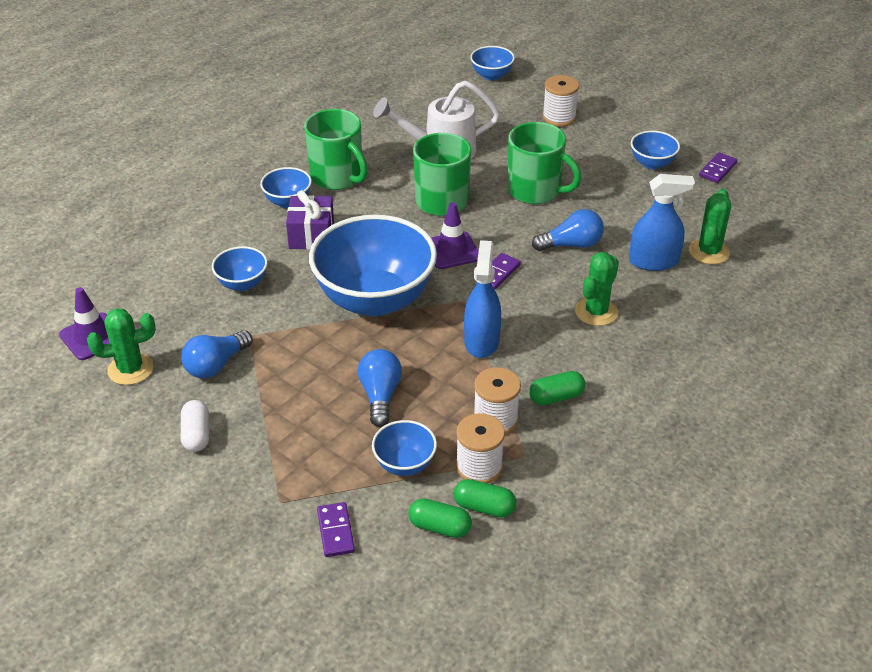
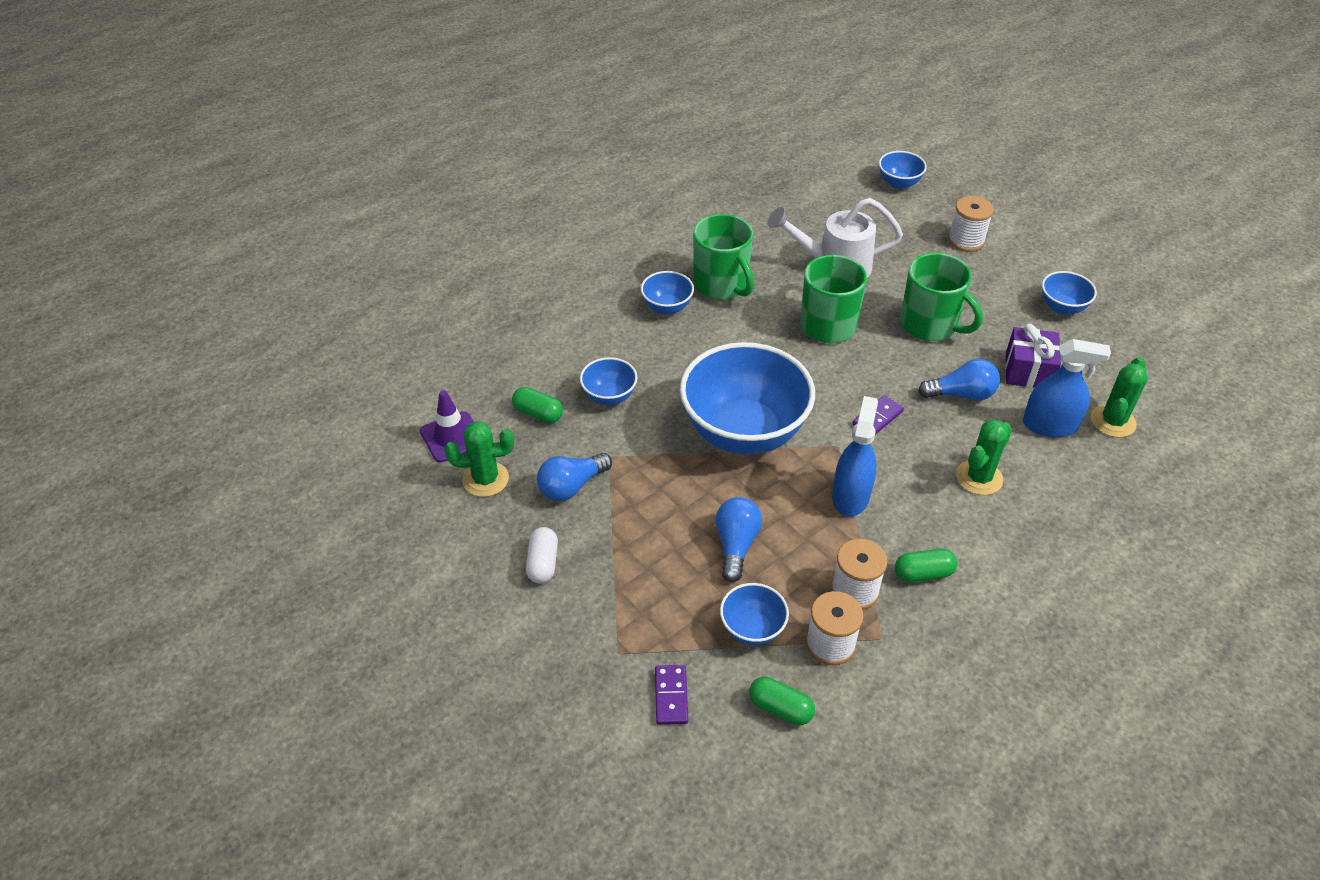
camera: 10 degrees right, 5 degrees up
(311, 235) = (687, 349): purple gift -> purple gift (1028, 371)
(452, 250) = (832, 385): purple traffic cone -> none
(484, 507) = (830, 692): green capsule -> green capsule (538, 413)
(717, 169) = (1134, 323): purple domino -> none

